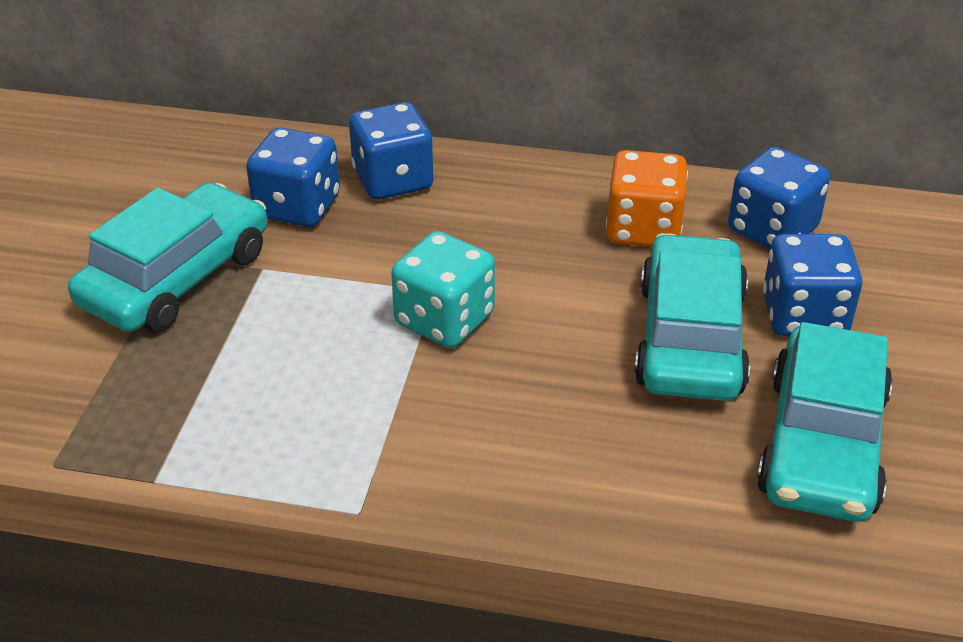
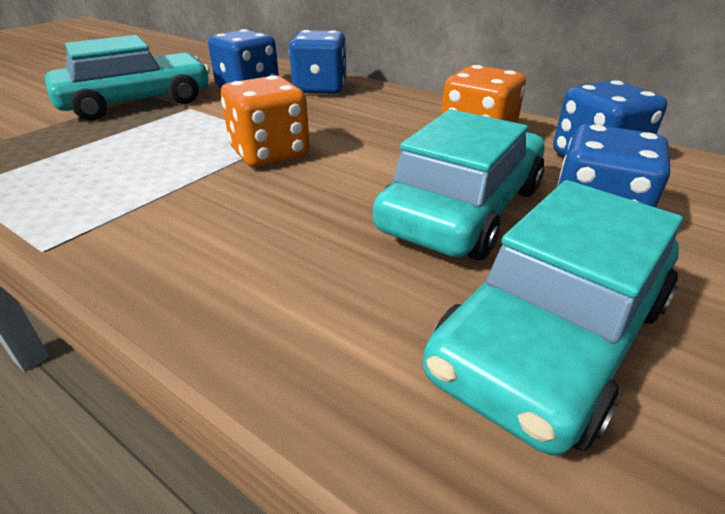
camera: 25 degrees right, 5 degrees down
(444, 320) = (269, 153): turquoise dice -> orange dice

